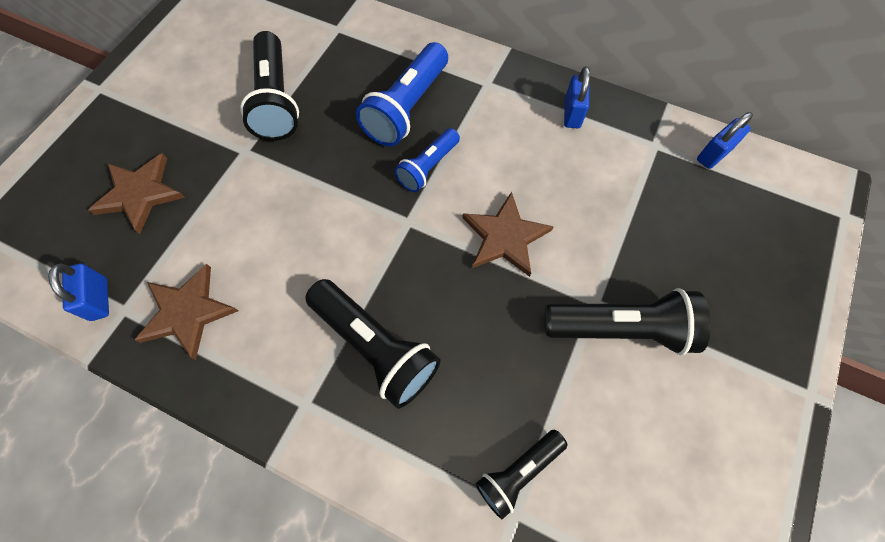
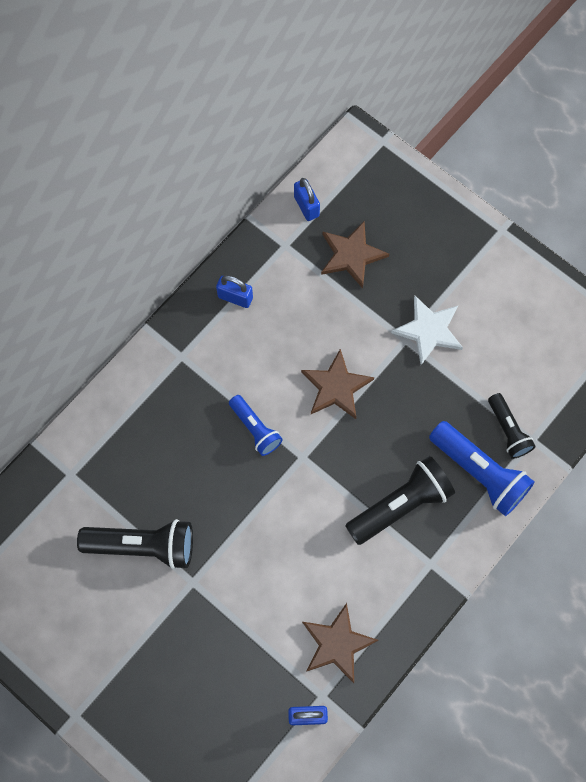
camera: 75 degrees left, 5 degrees up
(140, 194) = (213, 679): brown star -> brown star (351, 255)
(407, 108) = (188, 431): blue flashlight -> blue flashlight (479, 472)
(620, 328) = (428, 330): black flashlight -> white star

